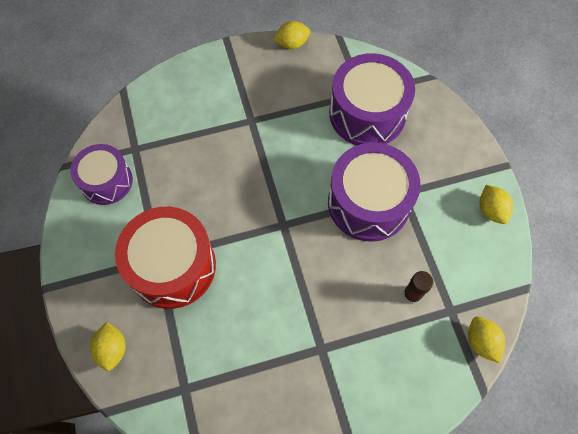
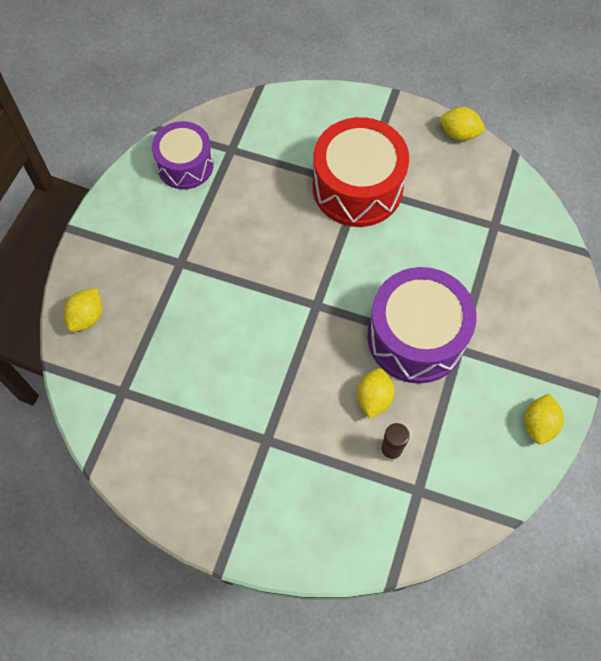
camera: 35 degrees right, 0 degrees up
(172, 266) = (188, 278): red drum -> red drum (357, 187)
(367, 113) = (483, 249): purple drum -> none
(481, 342) = (425, 539): yellow lemon -> yellow lemon (373, 398)

